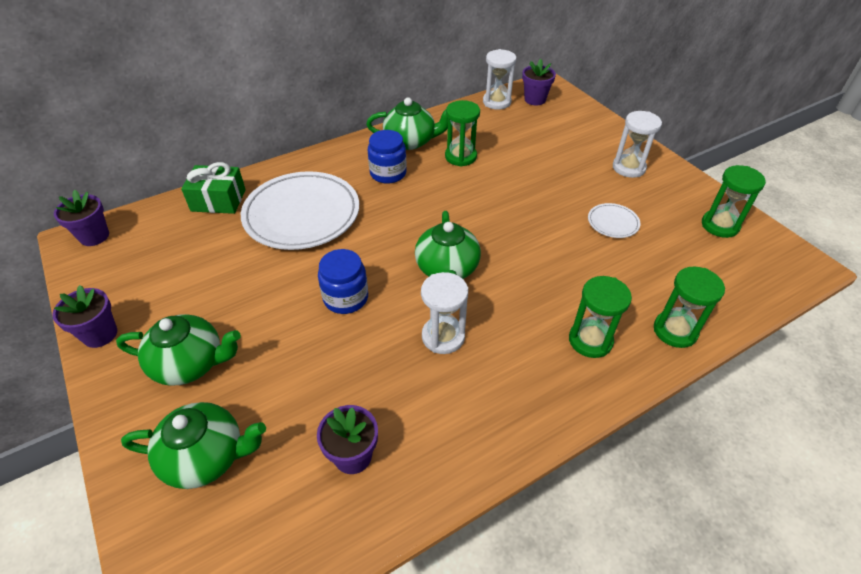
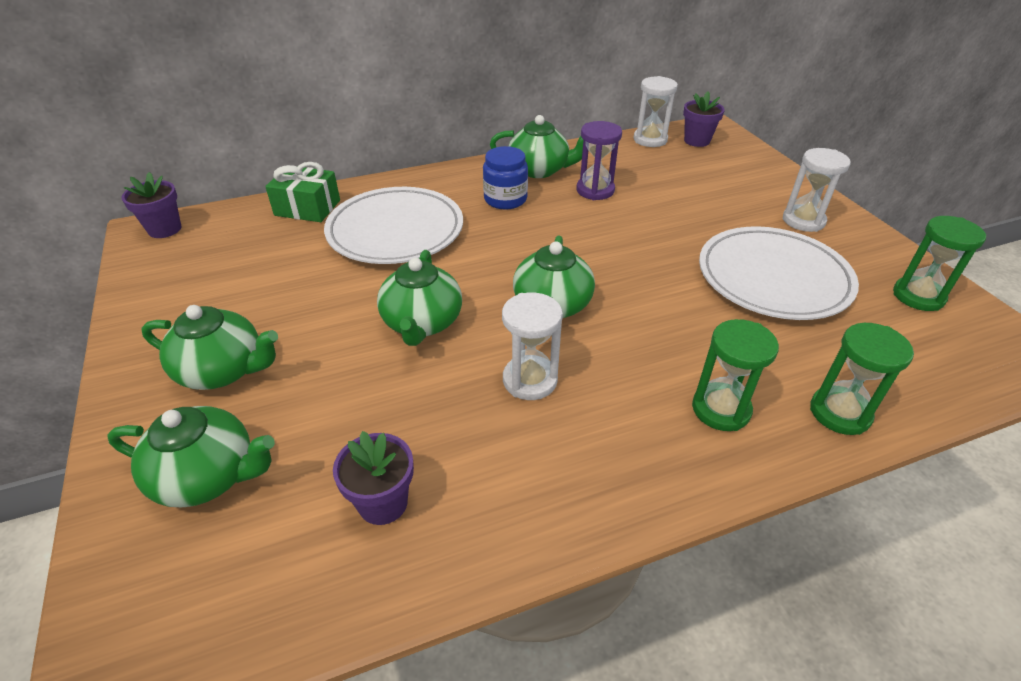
camera: 10 degrees right, 5 degrees down
(100, 334) = (136, 327): purple flower pot -> none
(346, 298) = (422, 323): blue jar -> green teapot
(460, 157) = (595, 190): green hourglass -> purple hourglass
(613, 223) = (773, 278): white plate -> white plate, size x2.30

